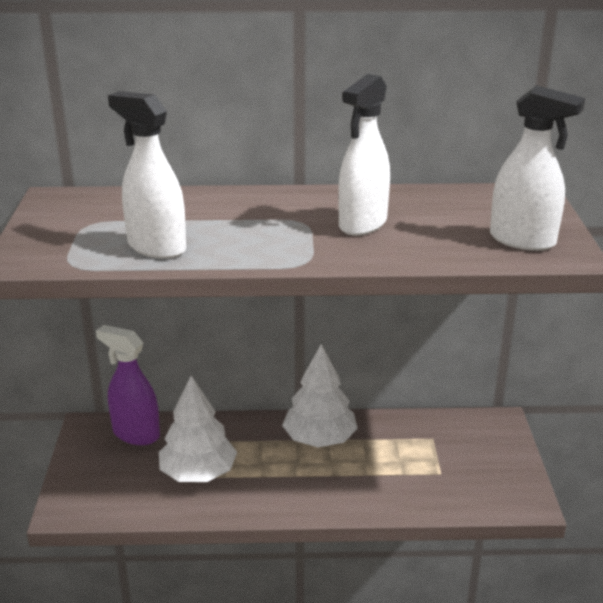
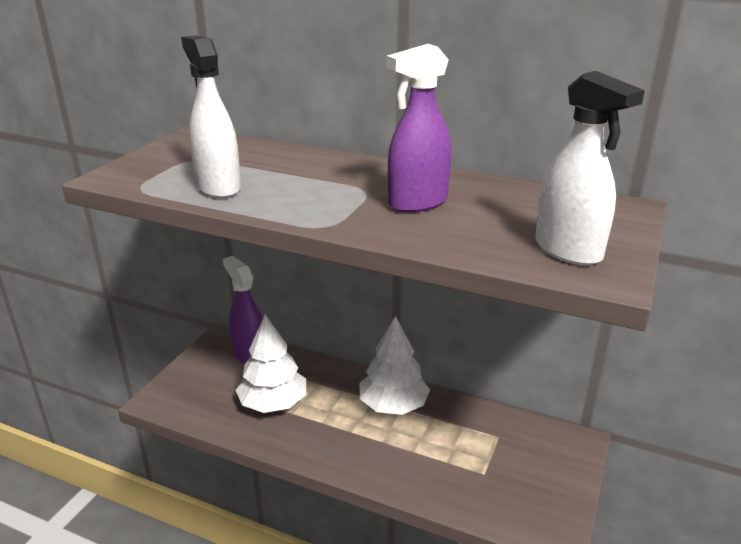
camera: 25 degrees right, 0 degrees up
(362, 224) = (417, 203): white spray bottle -> purple spray bottle

